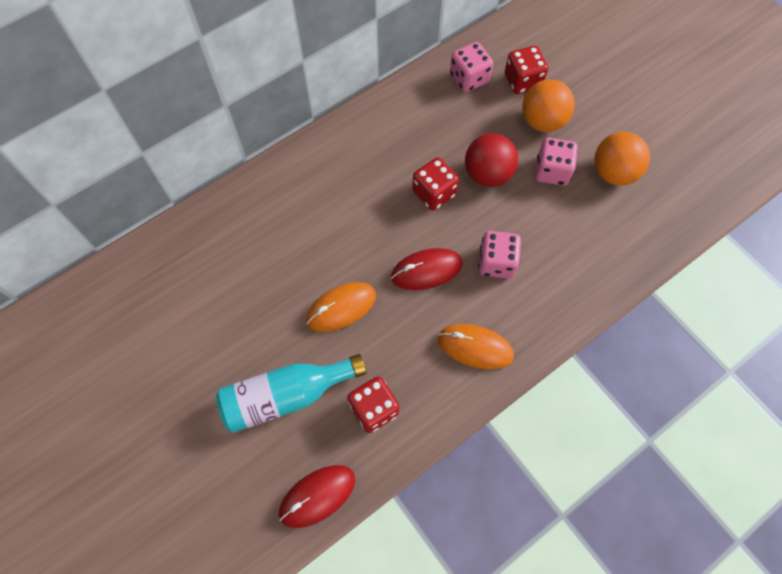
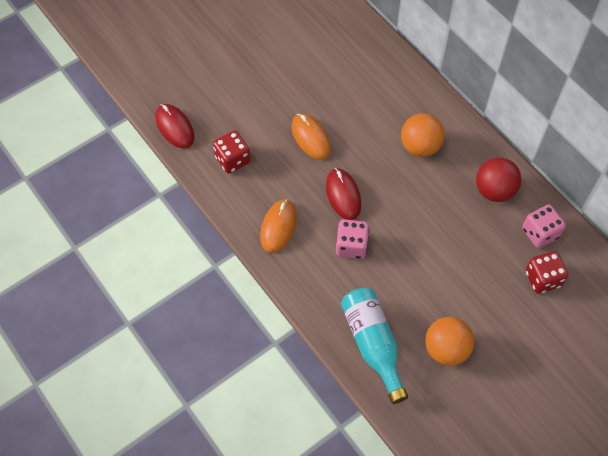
camera: 90 degrees right, 5 degrees down
(286, 396) = (244, 107): turquoise bottle -> turquoise bottle (373, 344)
(434, 193) = (415, 202): red dice -> none
(487, 174) = (437, 243): red ball -> red ball (494, 190)
(542, 121) = (498, 292): orange ball -> orange ball (420, 146)
(551, 171) = (443, 296): pink dice -> none

